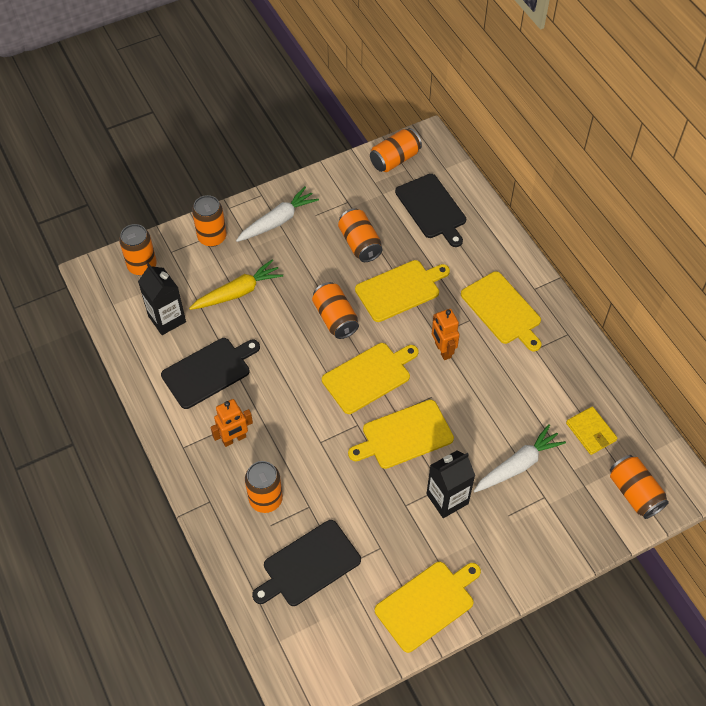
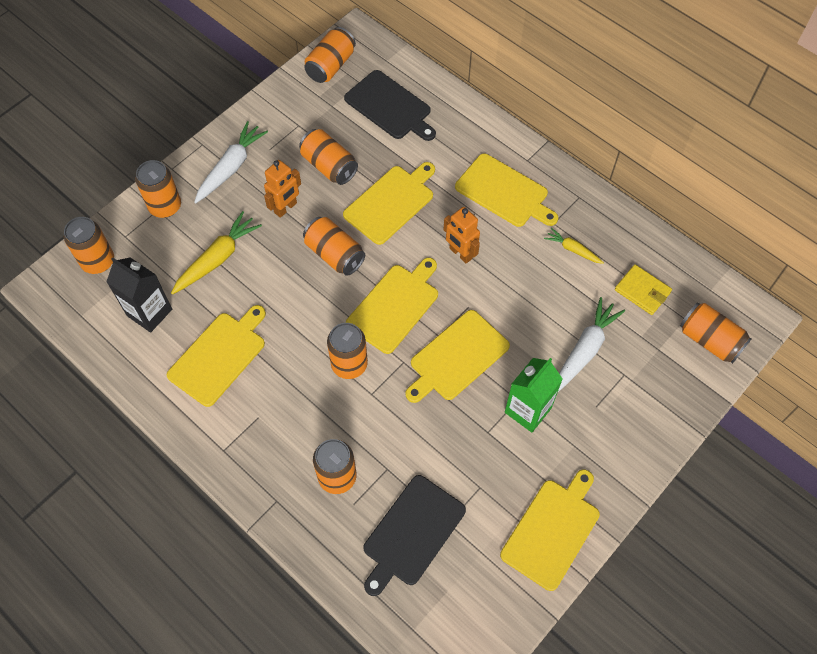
camera: 20 degrees left, 5 degrees up
(209, 371) = (219, 356): black cutting board -> yellow cutting board
(234, 439) = (276, 422): orange robot -> orange robot (286, 208)
(311, 412) = (349, 364): none -> orange can
(447, 499) = (528, 410): black carton -> green carton
(543, 377) = (572, 249): none -> yellow carrot

